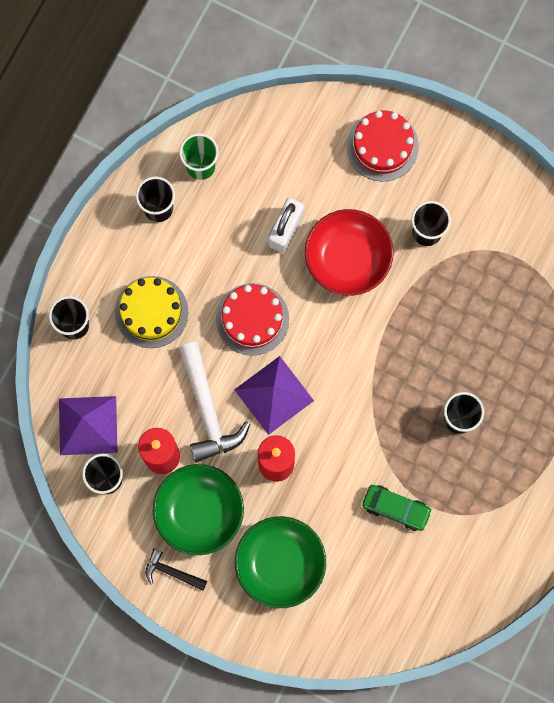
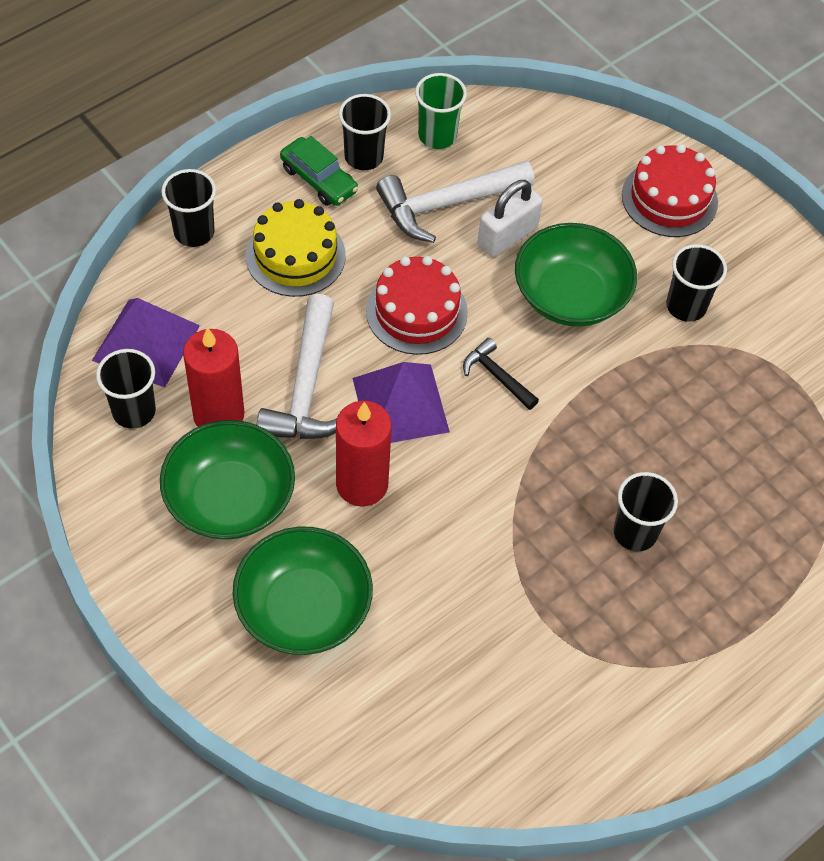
camera: 20 degrees right, 20 degrees down
(172, 572) = (153, 555): black hammer -> black hammer (497, 376)
(233, 222) = (447, 204): none -> white hammer
(347, 259) = (570, 295): red bowl -> green bowl
(396, 508) = (497, 606): green car -> green car (319, 179)

